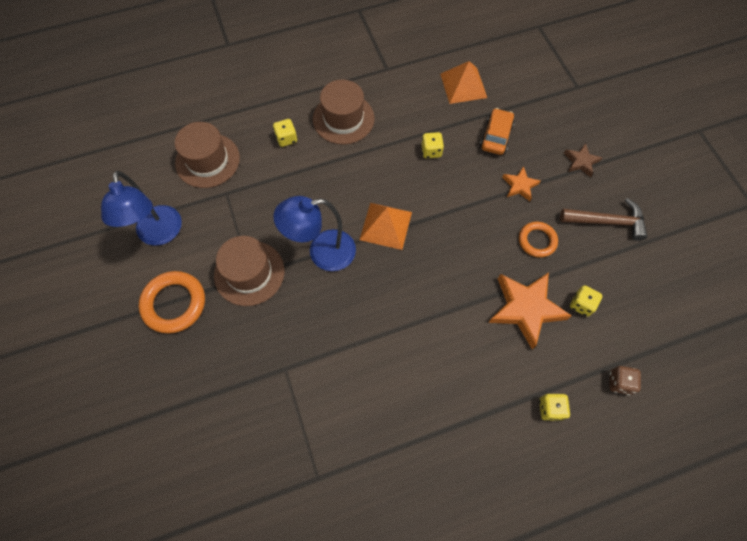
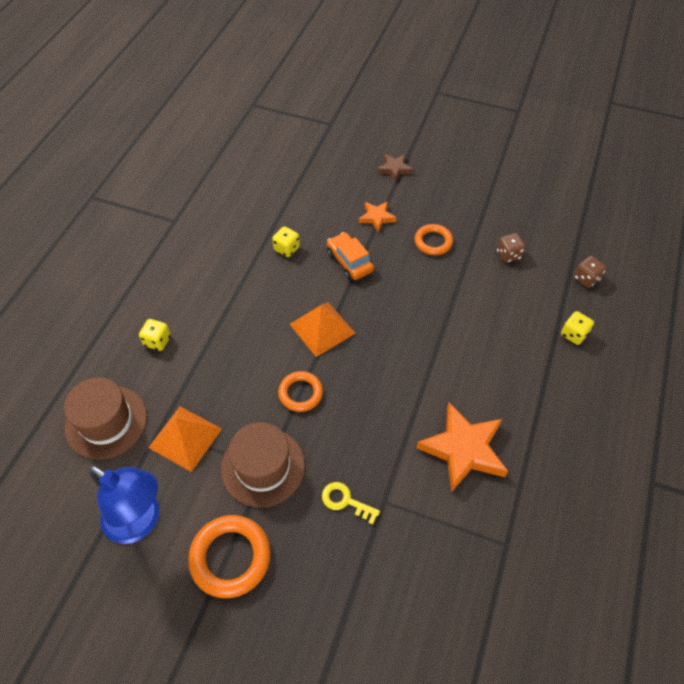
camera: 50 degrees left, 10 degrees down
(265, 343) = (345, 501): none -> yellow key
(322, 252) = (300, 393): blue lamp -> orange ring
(343, 119) = (187, 285): brown hat -> none
(463, 85) = (250, 185): orange pyramid -> orange pyramid (185, 438)
(496, 136) = (319, 200): orange car -> orange car (349, 261)
(525, 309) = (482, 290): orange star -> orange star (463, 449)
(581, 304) = (508, 255): yellow dice -> brown dice
(607, 222) = (457, 191): brown hammer -> none

